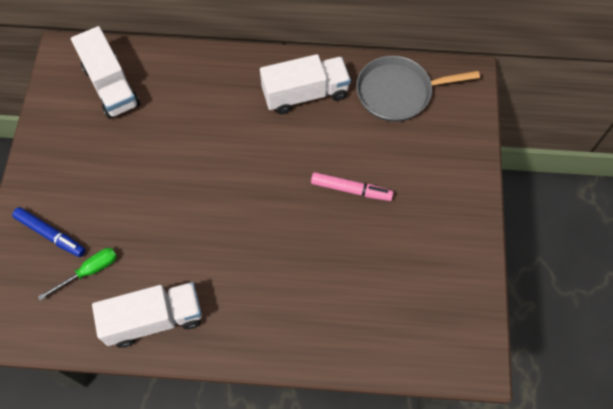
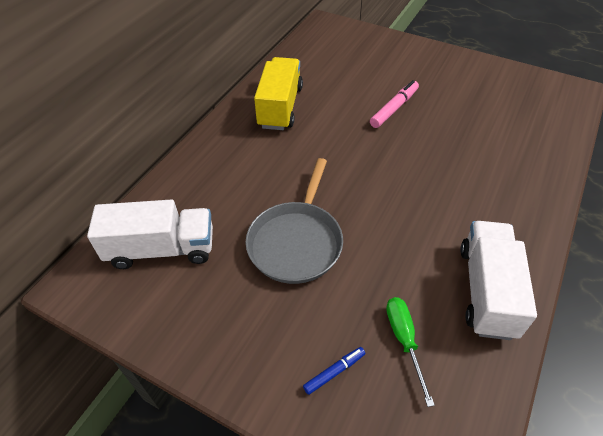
camera: 65 degrees left, 15 degrees down
(51, 234) = (334, 372): blue marker -> blue marker, size x0.61
(305, 94) = (280, 107): white truck -> yellow truck
(398, 92) = (315, 58): grey pan -> grey pan (296, 242)

